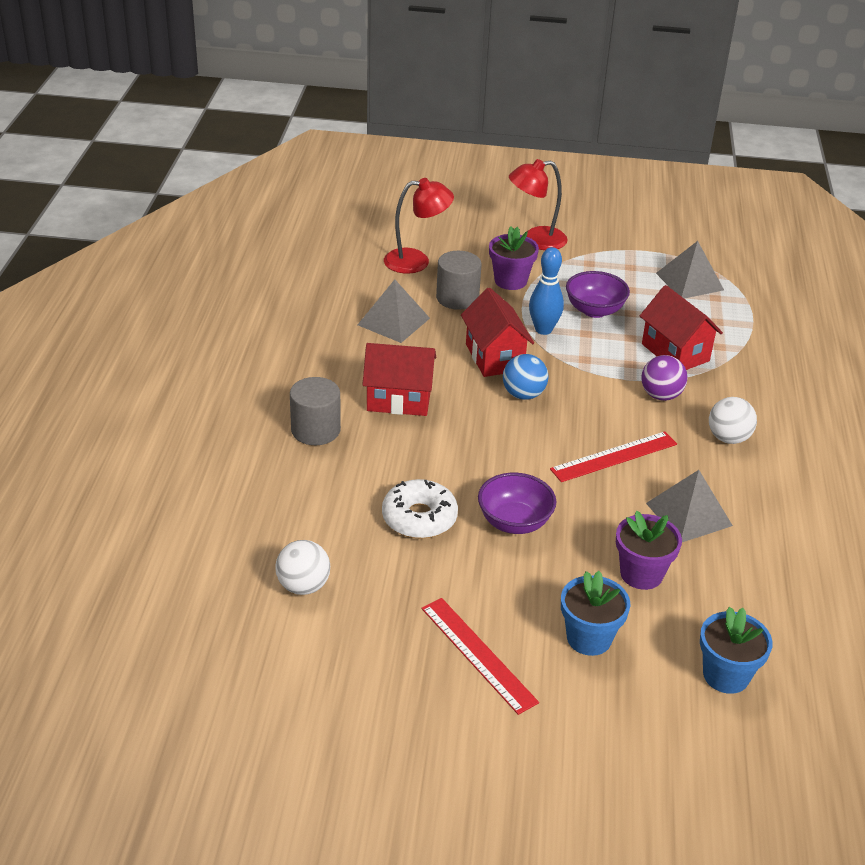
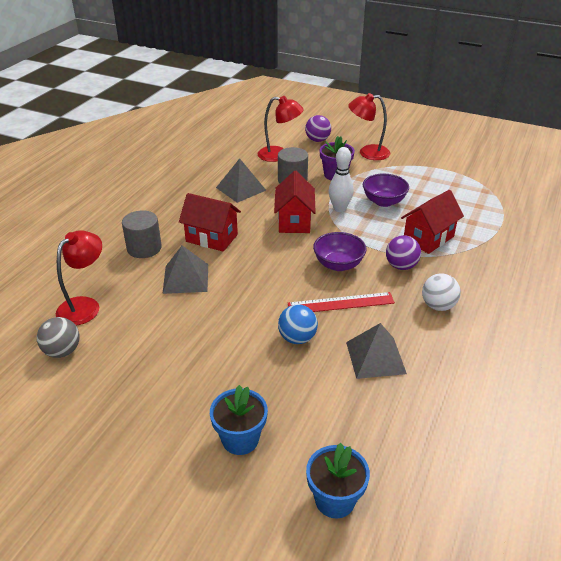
camera: 20 degrees right, 0 degrees up
(290, 523) = (85, 306): none -> red lamp
(303, 586) = (62, 351): white ball -> grey ball
(419, 518) = (173, 320): white donut -> none
(456, 230) = (317, 140): none -> purple ball
(478, 654) = (148, 431): red ruler -> none
(514, 522) = (238, 336): purple bowl -> purple bowl (338, 264)
(523, 394) = (299, 249): blue ball -> blue ball (297, 338)
(543, 330) = (339, 209): blue bowling pin -> white bowling pin
(641, 574) = (311, 396): purple flower pot -> none
(675, 352) = (428, 238): red house -> red house turned 60 degrees clockwise
(689, 281) = (465, 192): grey pyramid -> grey pyramid (186, 278)

